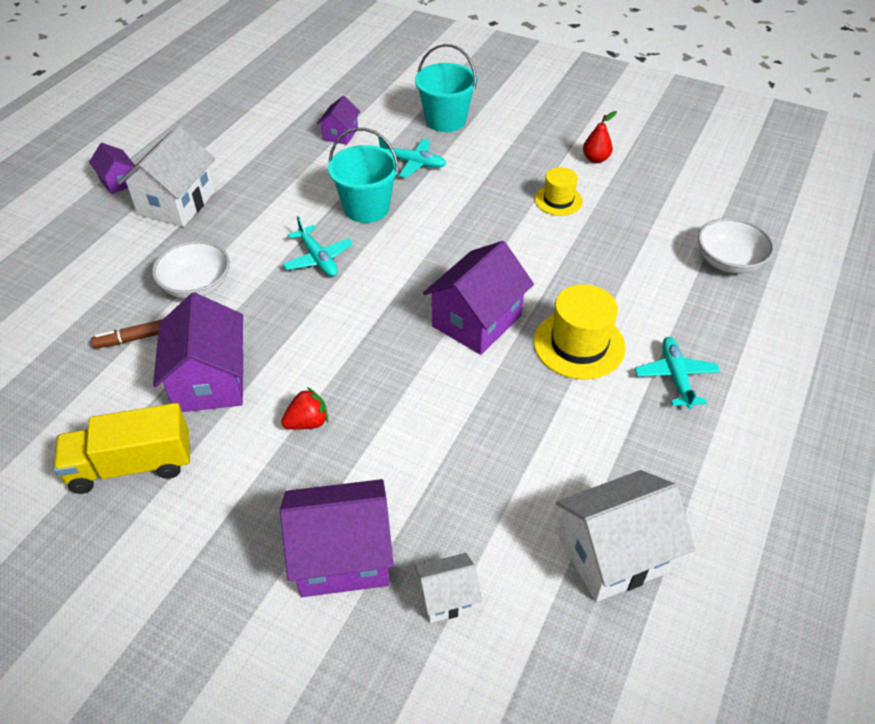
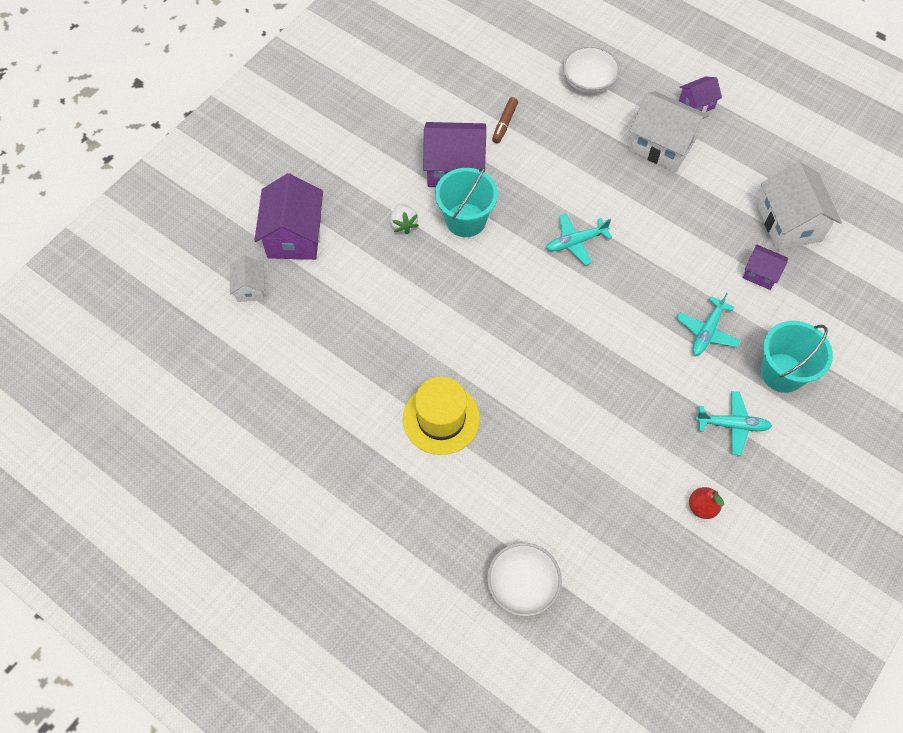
camera: 100 degrees right, 15 degrees up
(131, 465) = (391, 128): yellow truck -> none
(133, 339) = (504, 123): brown marker -> brown marker turned 150 degrees counterclockwise
(197, 285) = (555, 160): white bowl -> white bowl (589, 81)
(307, 422) = (403, 224): red strawberry -> white strawberry
(366, 208) = (640, 284): turquoise bucket -> turquoise bucket (465, 220)
(477, 321) = (482, 348): purple house -> none
(558, 200) = (634, 451): yellow hat -> none
(614, 554) = (251, 390): white house -> white house (789, 223)
(675, 376) = (391, 483): turquoise plane -> turquoise plane (732, 425)

